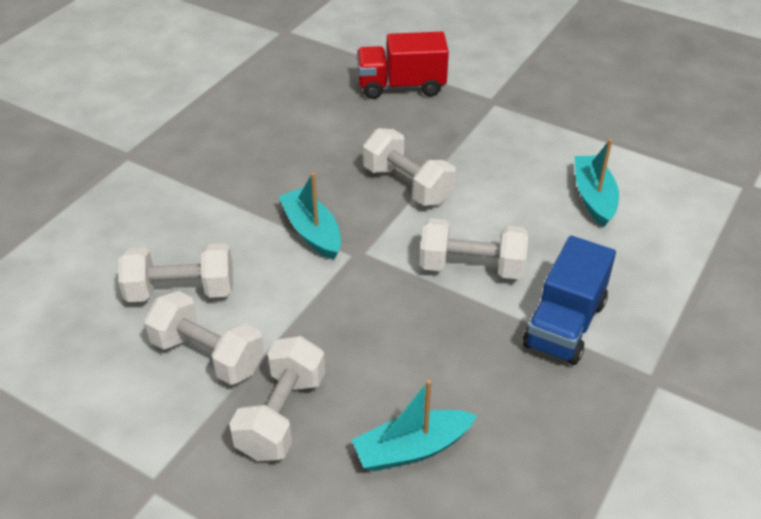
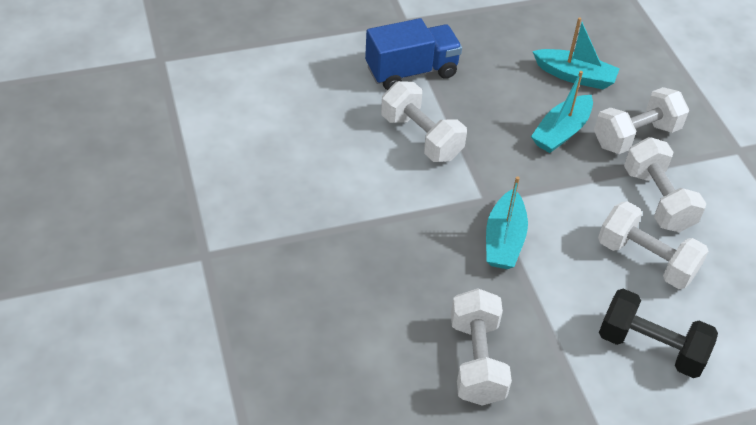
camera: 140 degrees left, 5 degrees up
(133, 229) = (650, 347): none -> black dumbbell
(401, 86) = (256, 337): red truck -> none
(408, 185) = (386, 227): white dumbbell -> white dumbbell (476, 361)
(593, 197) = (270, 122): turquoise boat -> turquoise boat (561, 132)

